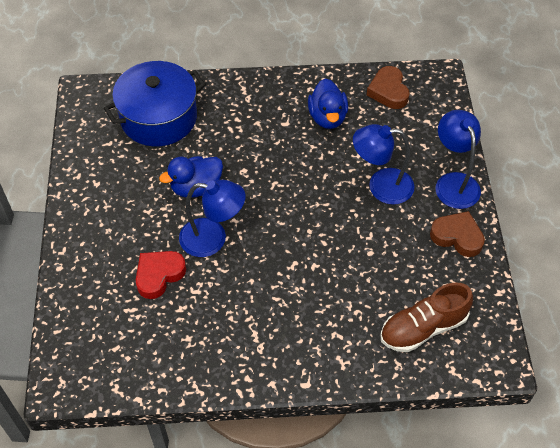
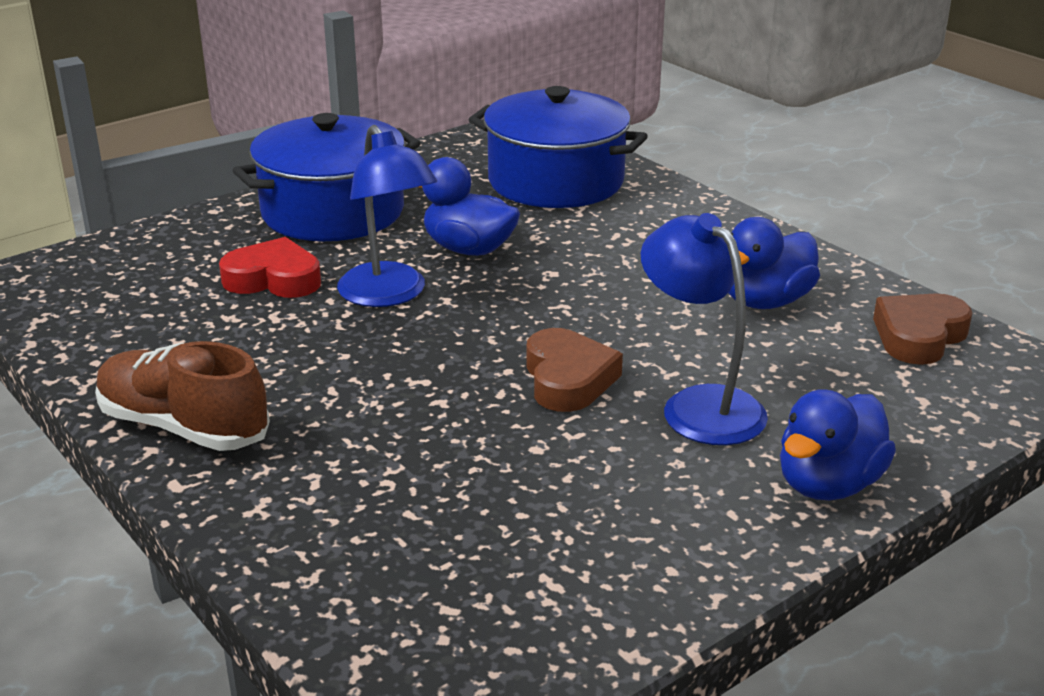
camera: 55 degrees right, 25 degrees down
(109, 219) = (333, 212): none -> blue pot
(423, 328) = (429, 577): brown shoe -> brown shoe (183, 427)
(454, 182) = (828, 484): blue lamp -> blue duck
(457, 236) = (703, 538): brown heart -> brown heart (568, 379)

